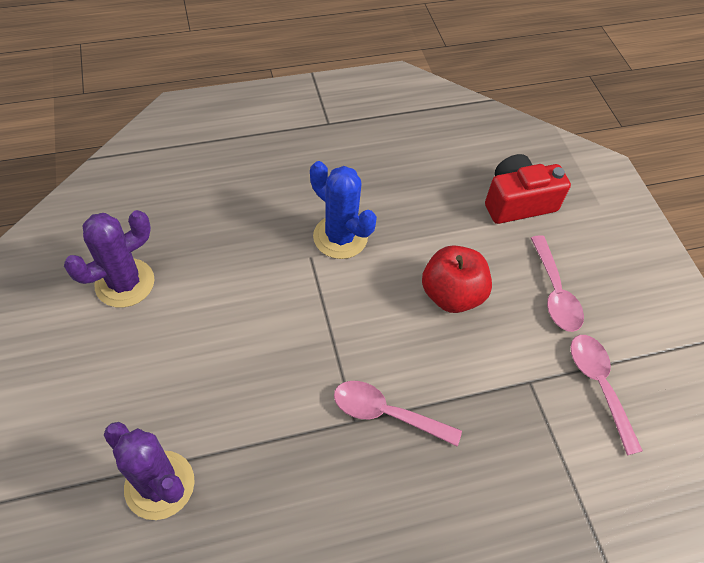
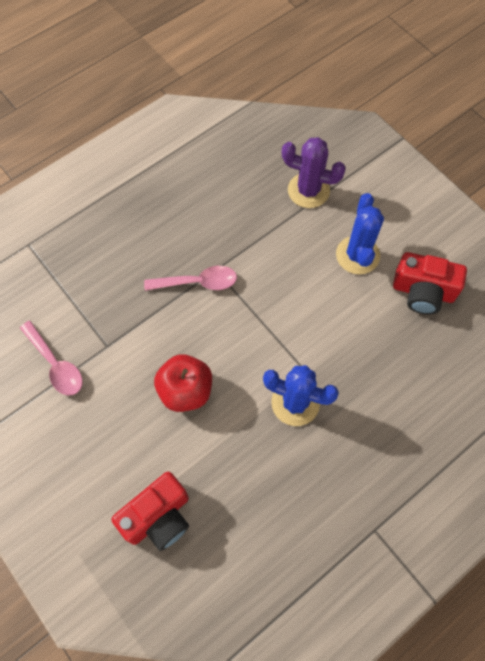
camera: 160 degrees right, 10 degrees up
(125, 283) = (423, 292): purple cactus -> red camera
(164, 359) = (357, 255): none -> blue cactus
(554, 292) = (104, 431): pink spoon -> none

